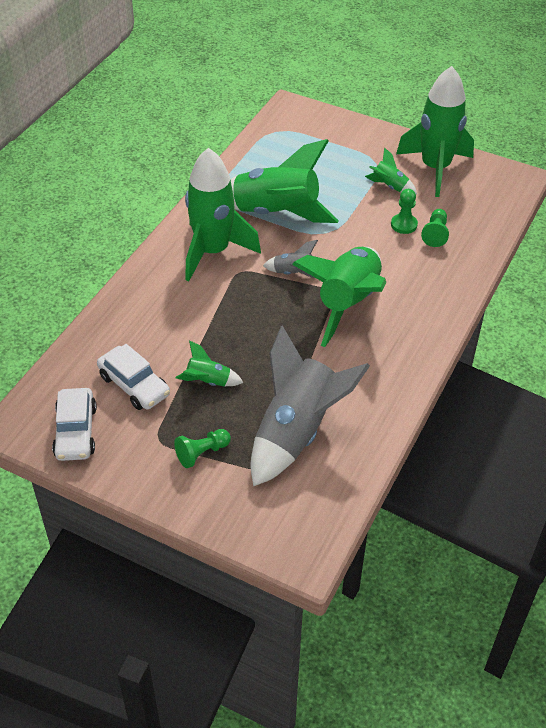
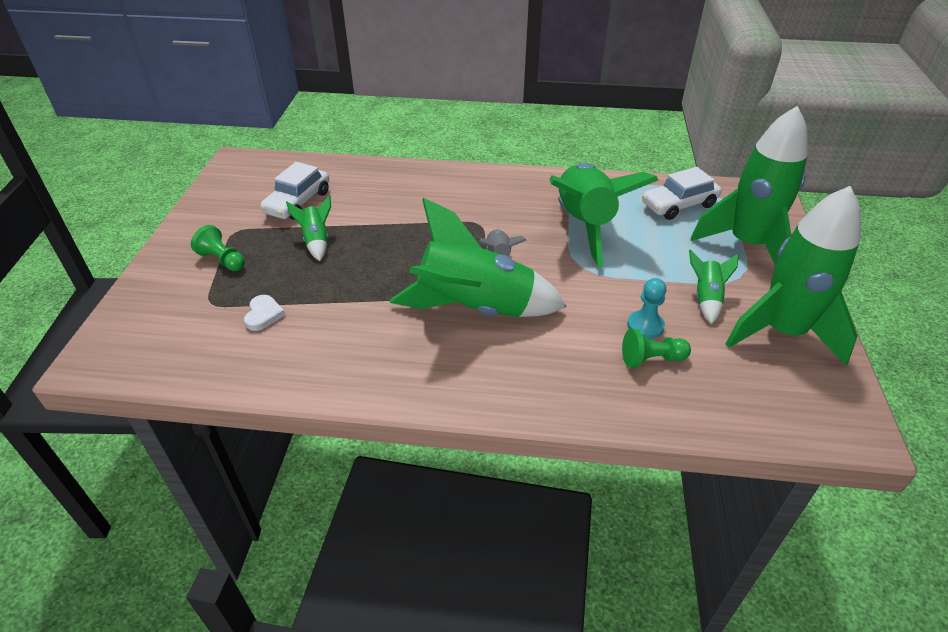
camera: 70 degrees right, 5 degrees down
(76, 432) = (235, 188): white car -> white car (679, 205)
(213, 252) = (496, 201): green rocket -> green rocket (747, 245)
(297, 432) = (263, 315): grey rocket -> white heart
(404, 225) = (645, 326): green pawn -> turquoise pawn

